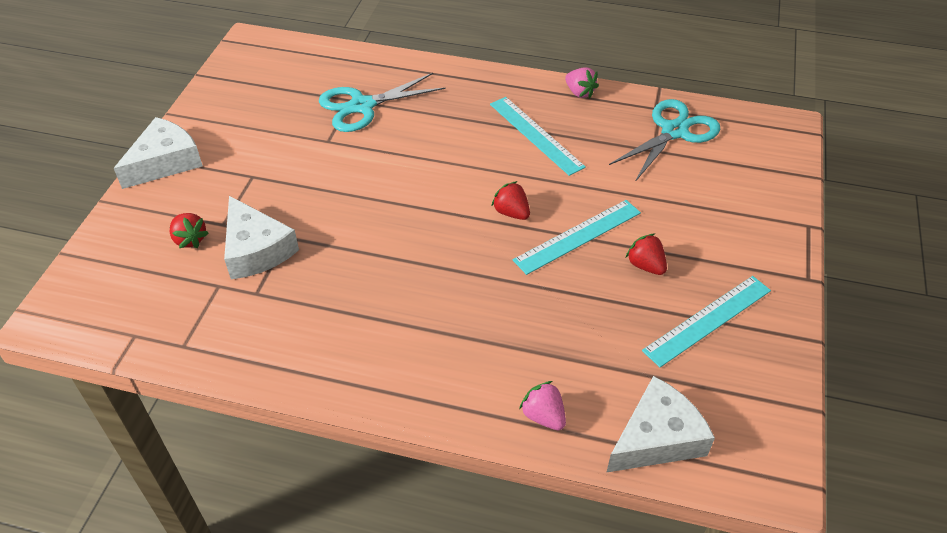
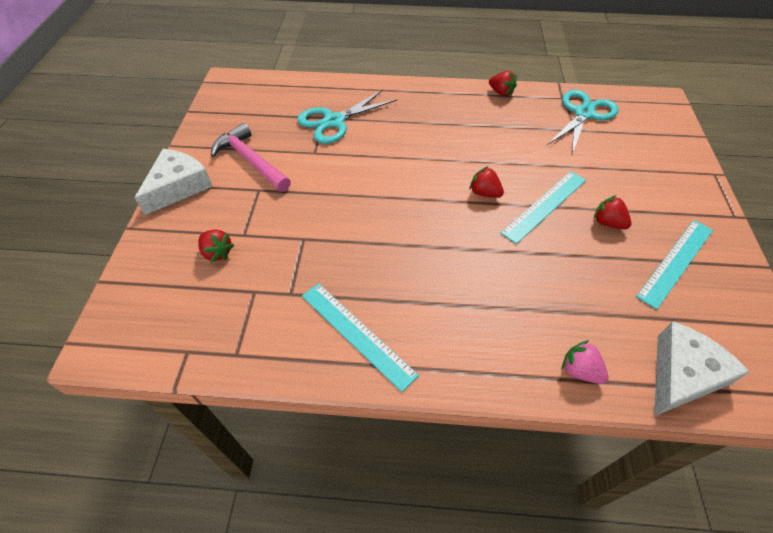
camera: 10 degrees left, 5 degrees up
(252, 142) = (251, 161): none -> pink hammer
(256, 250) = (279, 254): white cheese -> none
(536, 135) = (480, 128): turquoise ruler -> turquoise ruler (357, 334)
(579, 92) = (501, 92): pink strawberry -> red strawberry

